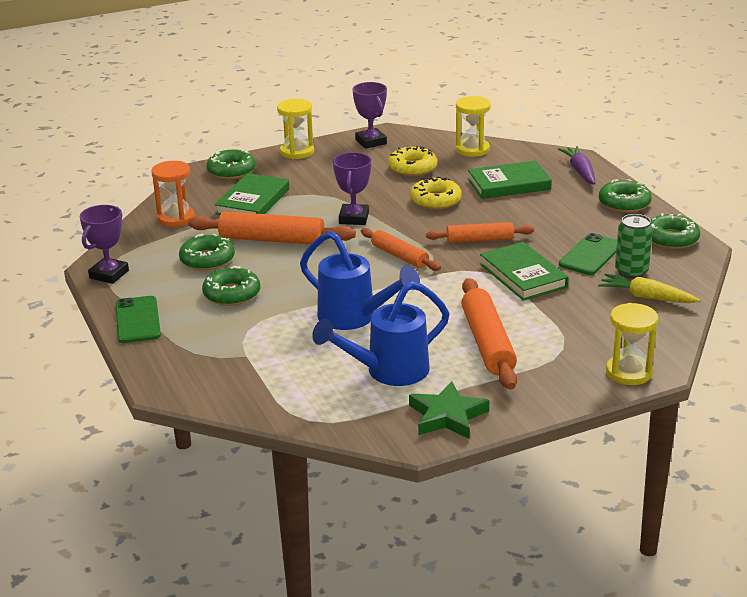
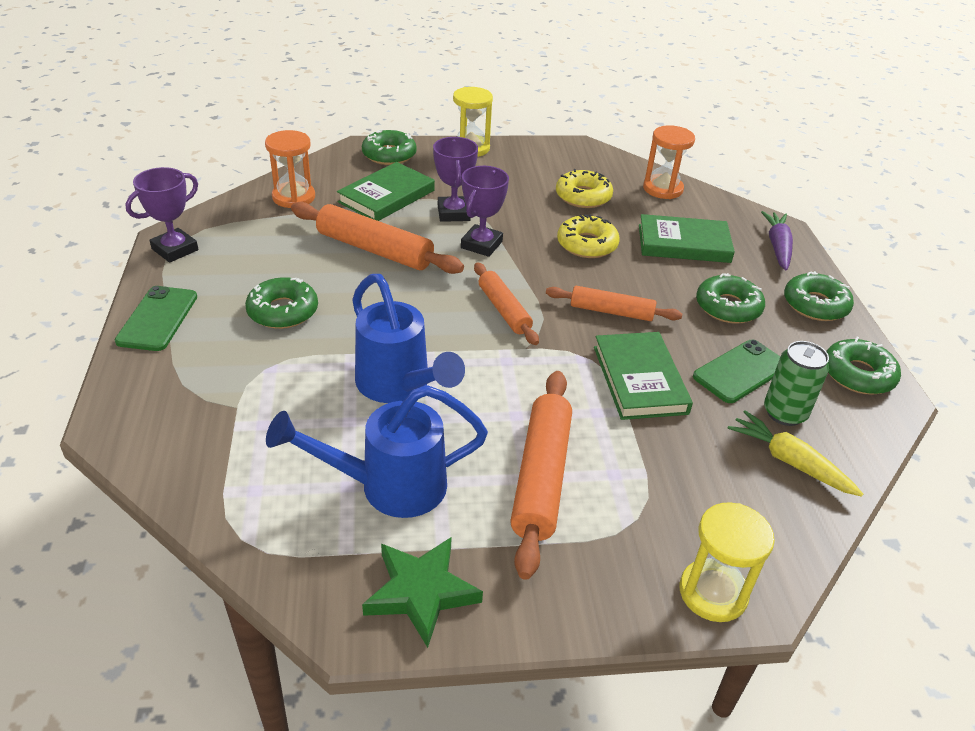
camera: 15 degrees right, 10 degrees up
(207, 260) = (289, 258): green donut -> green donut (728, 307)
(371, 142) = (555, 154): purple trophy -> purple trophy (453, 213)
(472, 149) = (663, 189): yellow hourglass -> orange hourglass

